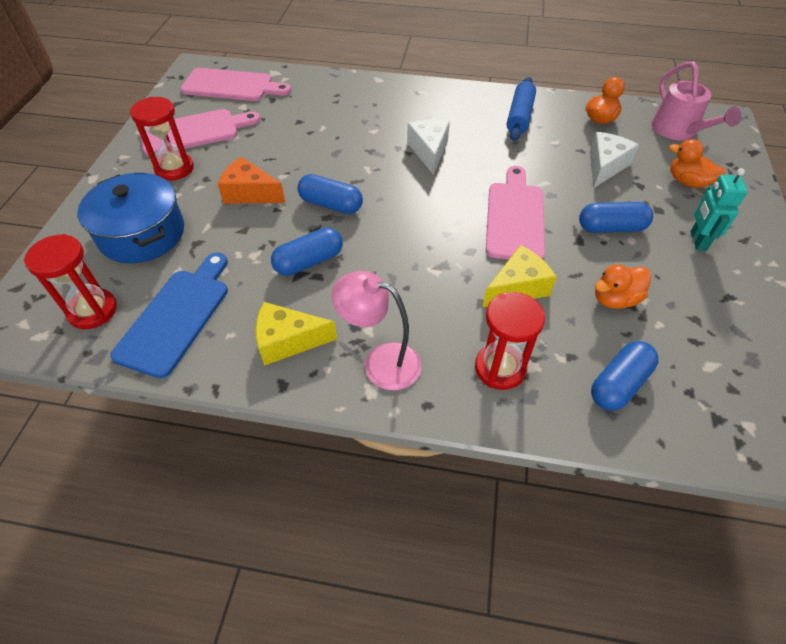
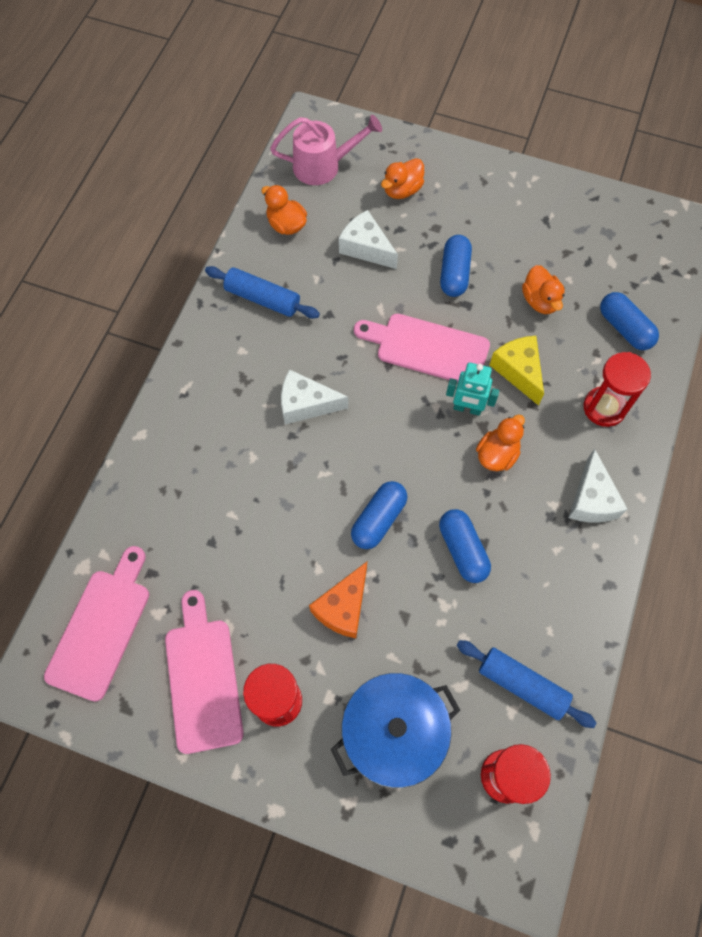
camera: 80 degrees left, 15 degrees up
(176, 316) = (522, 685): blue cutting board -> blue rolling pin
(288, 341) = (562, 577): yellow cheese -> none
(381, 362) = (591, 499): pink lamp -> white cheese
(414, 278) = (497, 454): none -> orange duck
(697, 241) = (480, 215): turquoise robot -> turquoise robot (467, 408)

